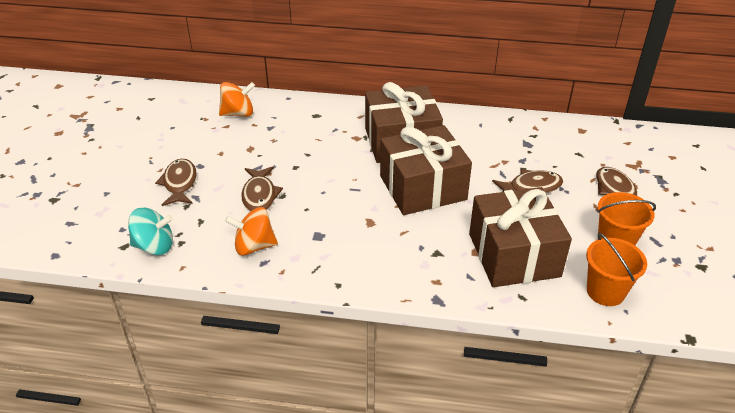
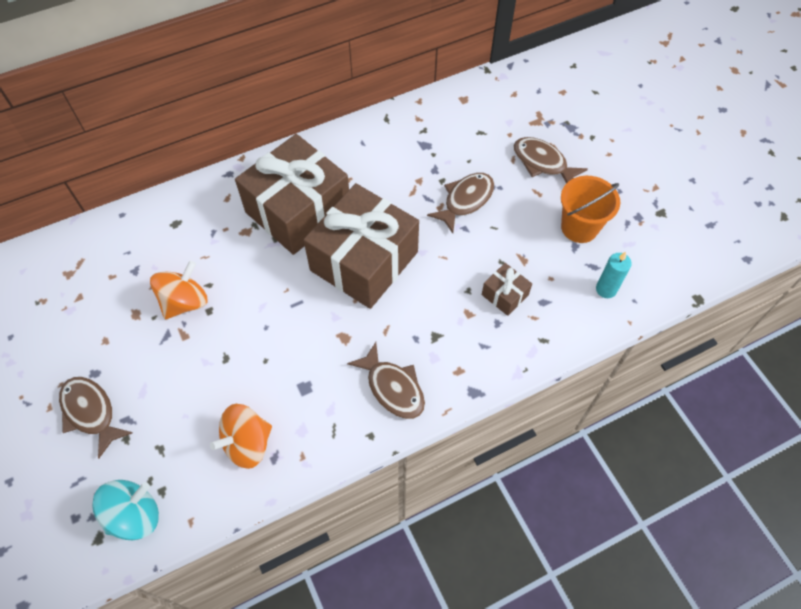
camera: 35 degrees left, 20 degrees up
(238, 113) = (78, 270): orange spinning top -> orange spinning top (185, 302)
(259, 195) = (199, 373): brown fish -> brown fish (393, 387)
(514, 255) = (504, 295): brown gift -> brown gift, size x0.42
(605, 291) = (606, 289): orange bucket -> turquoise candle

